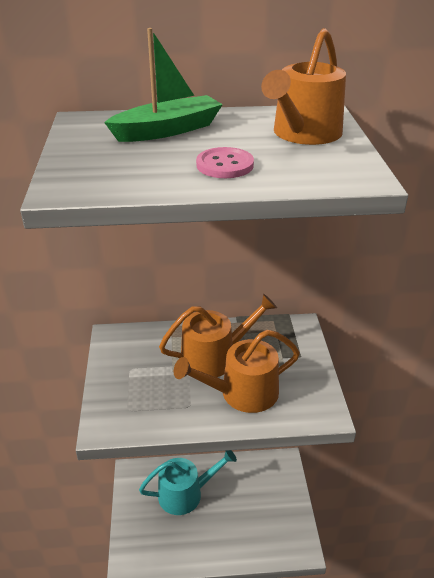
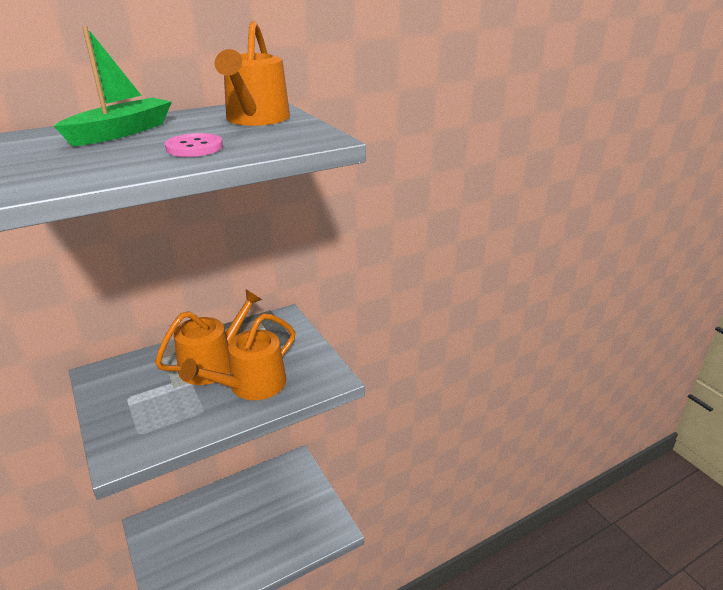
camera: 25 degrees left, 5 degrees down
(185, 493) = (209, 524): turquoise watering can -> none

